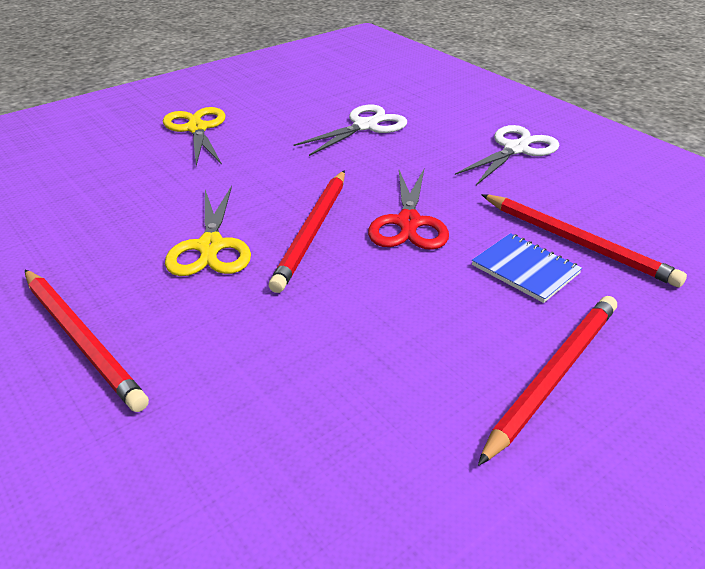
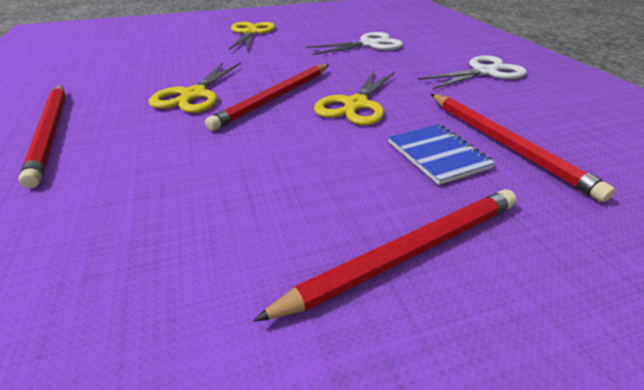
camera: 20 degrees right, 0 degrees up
(409, 223) = (356, 104): red scissors -> yellow scissors

